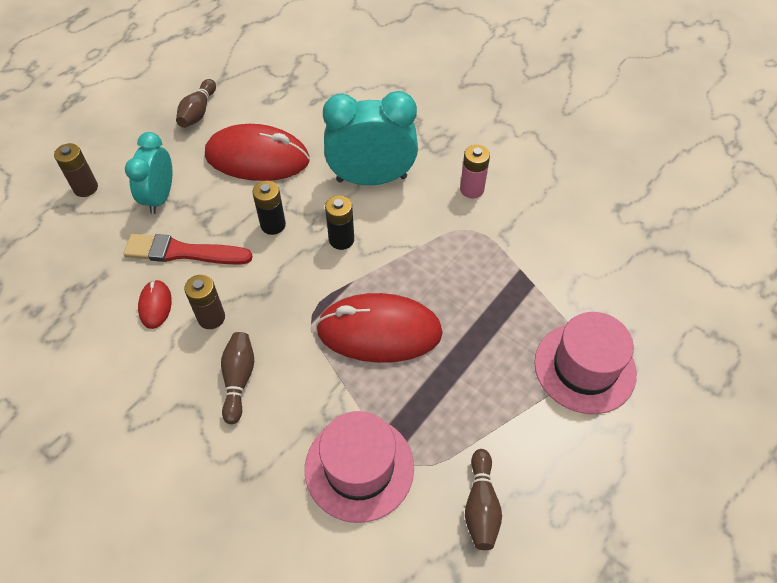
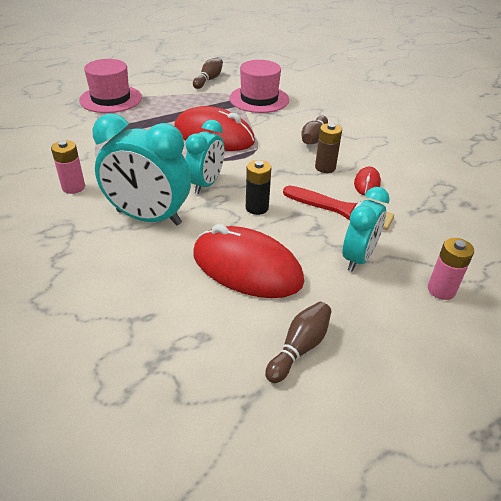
camera: 160 degrees left, 15 degrees down
(85, 188) = (441, 290): brown battery -> pink battery
(341, 240) = (206, 184): black battery -> turquoise clock

